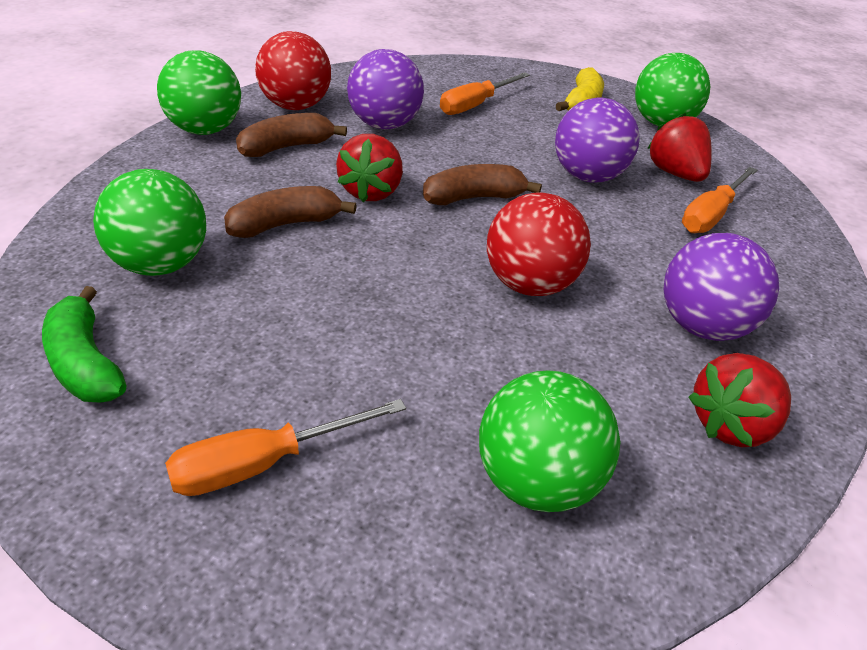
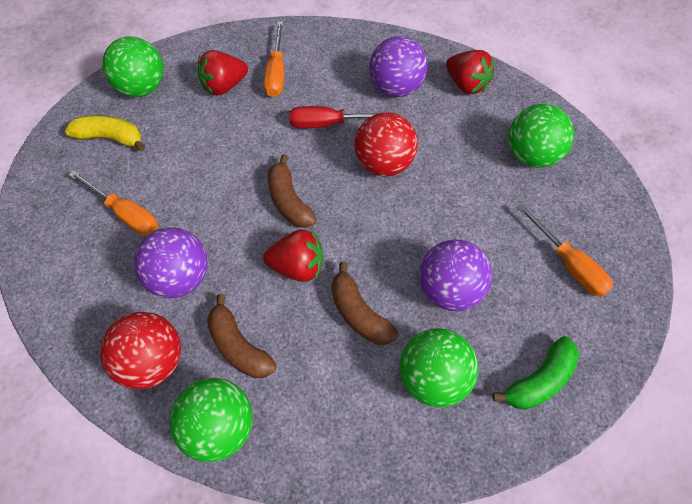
camera: 95 degrees left, 20 degrees up
(588, 177) = (240, 135): purple ball -> purple ball (450, 290)
(612, 247) = (329, 124): none -> red screwdriver
(711, 215) = (276, 73): orange screwdriver -> orange screwdriver turned 60 degrees clockwise

